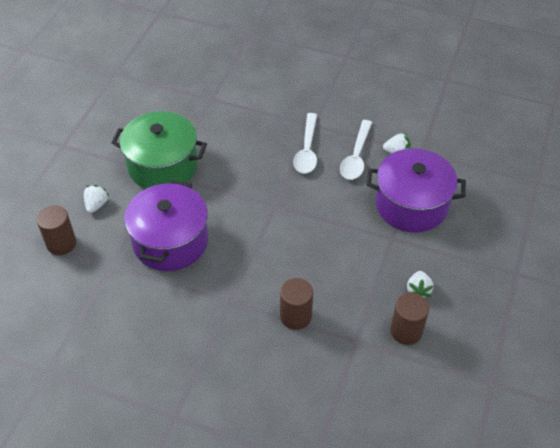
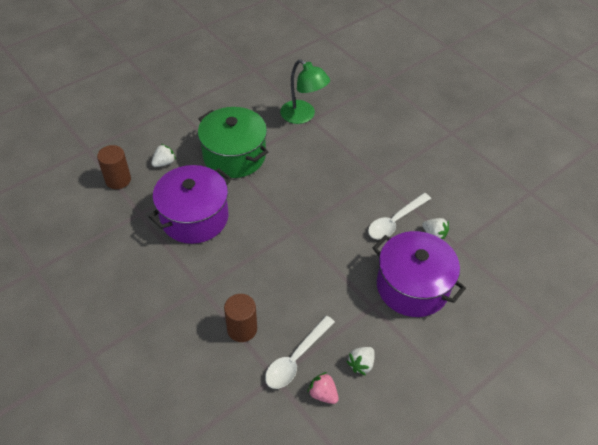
camera: 30 degrees right, 0 degrees up
(200, 99) = (303, 116): none -> green lamp
(307, 150) = (357, 196): white spoon -> white spoon (296, 358)
(406, 331) = (323, 394): brown cylinder -> pink strawberry

